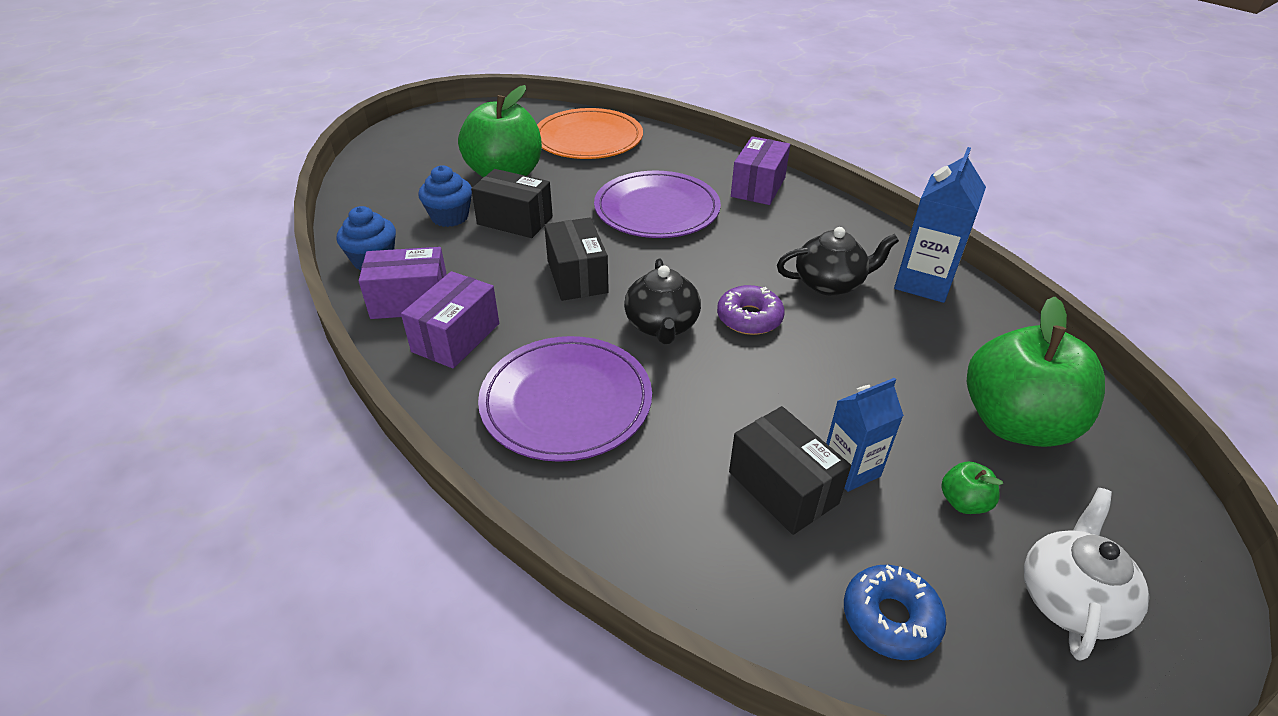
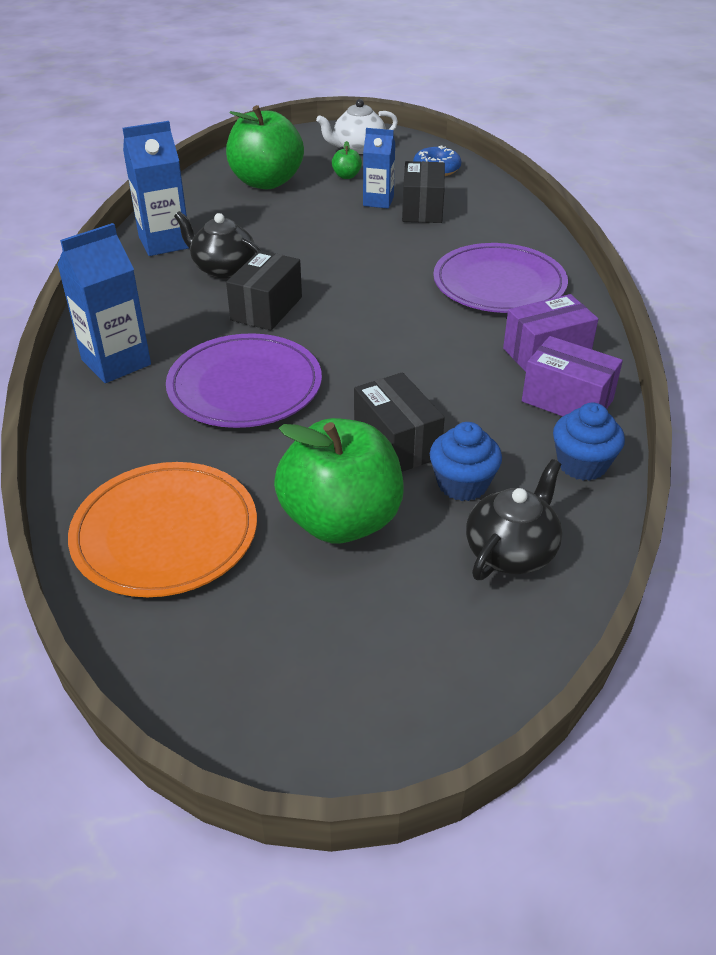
camera: 140 degrees left, 0 degrees up
(577, 276) = (401, 357): black box -> black box (266, 308)
(662, 325) = (381, 295): black teapot -> black teapot (511, 551)
(749, 318) = (315, 274): purple donut -> none
(758, 187) = (116, 362): purple box -> blue carton

